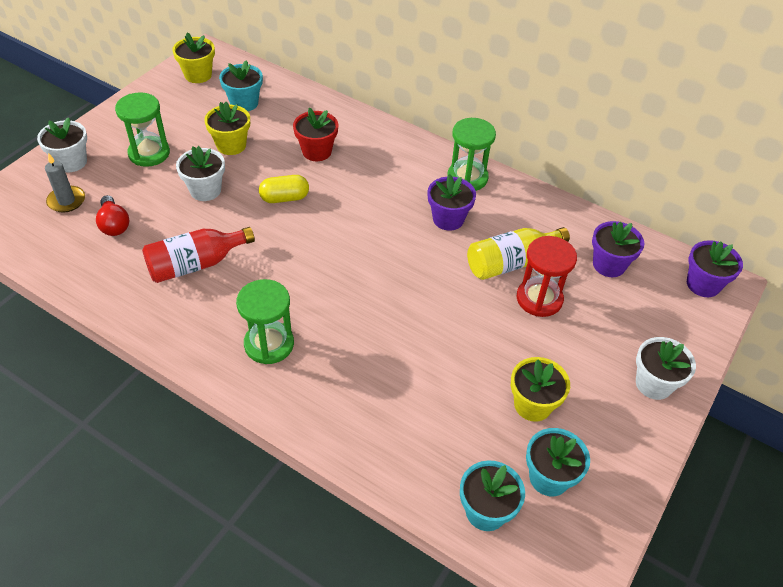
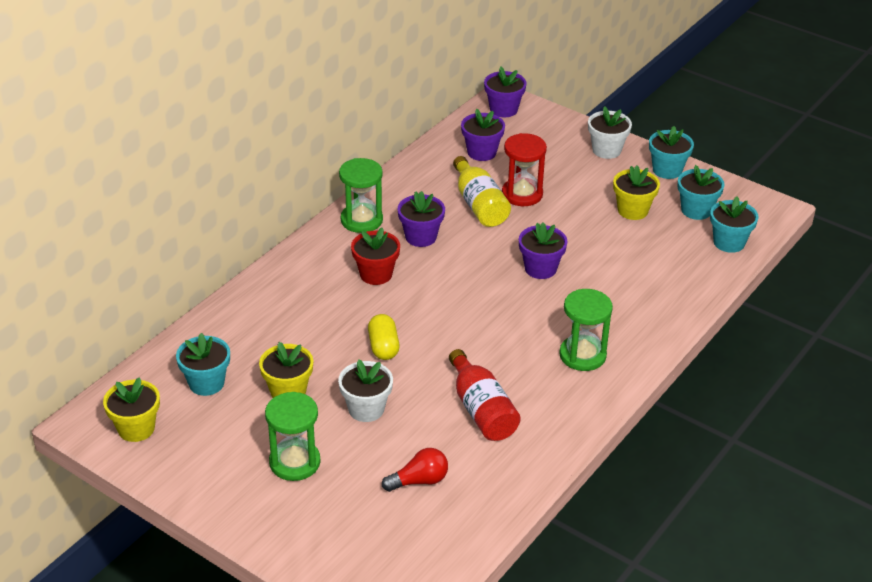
camera: 85 degrees left, 10 degrees down
(66, 201) = (376, 528): grey candle -> none
(71, 162) = (303, 534): white flower pot -> none
(316, 151) = (308, 323): red flower pot -> red flower pot (376, 274)
(409, 312) = (540, 268): none -> purple flower pot
(630, 450) = (667, 170): none -> turquoise flower pot

